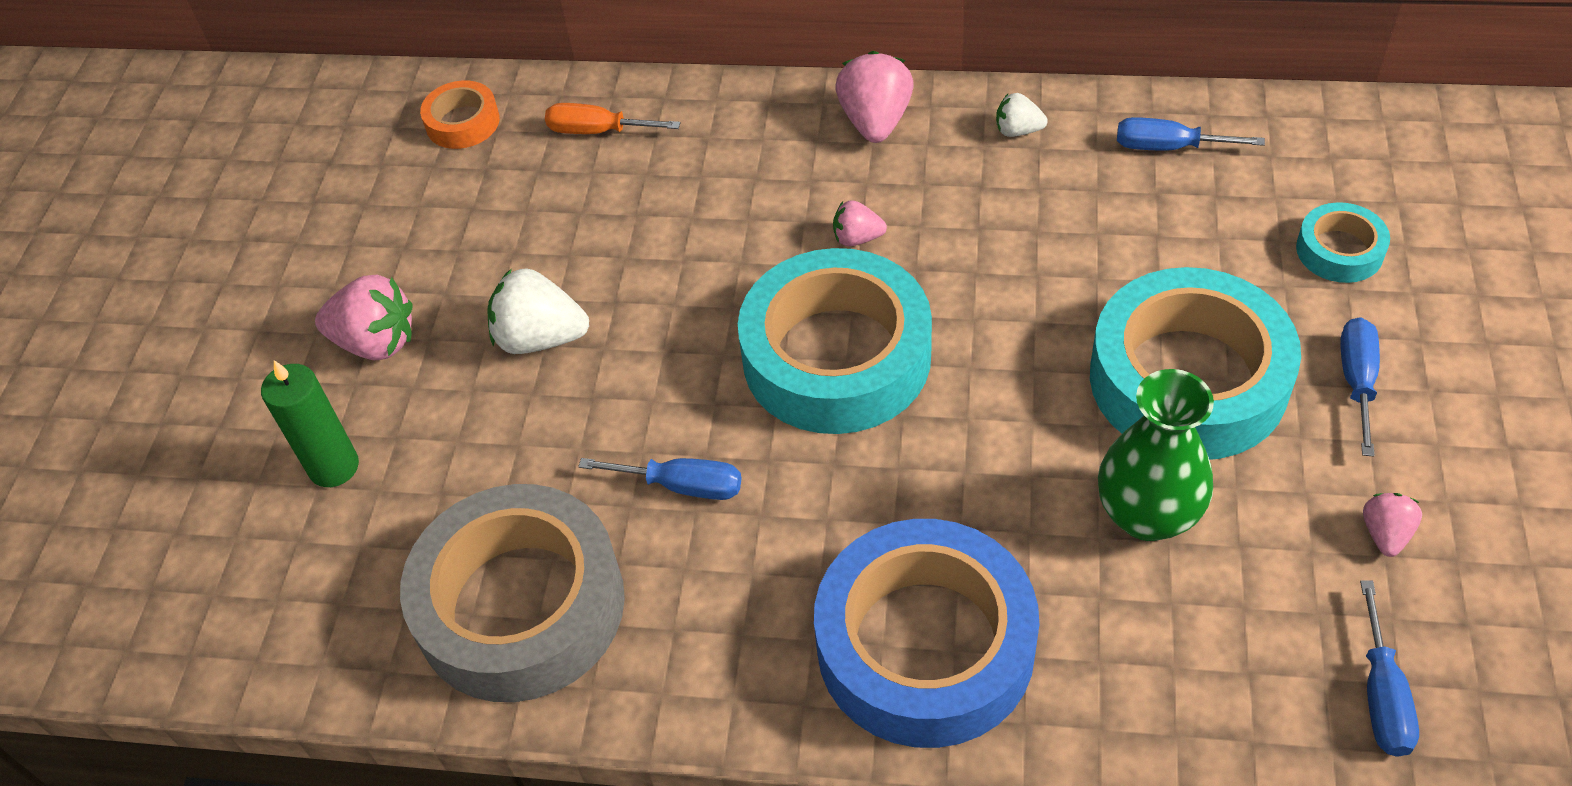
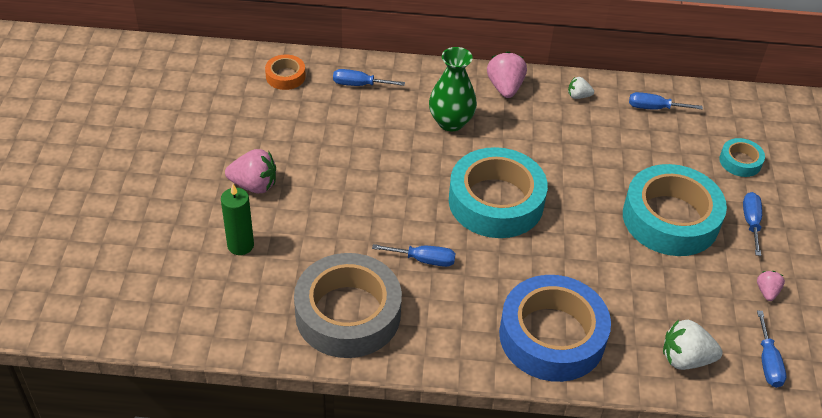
camera: 10 degrees left, 5 degrees down
(540, 338) = (341, 186): white strawberry -> white strawberry (685, 359)
(597, 131) = (359, 84): orange screwdriver -> blue screwdriver
(857, 238) = (501, 145): pink strawberry -> none
(1147, 515) = (654, 280): green vase -> green vase (451, 122)

